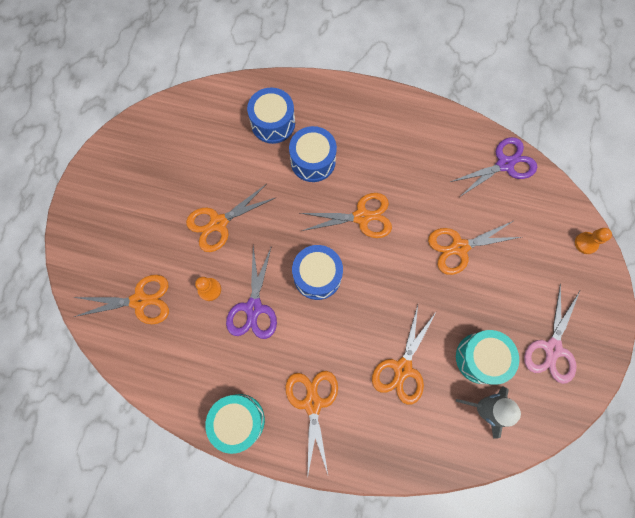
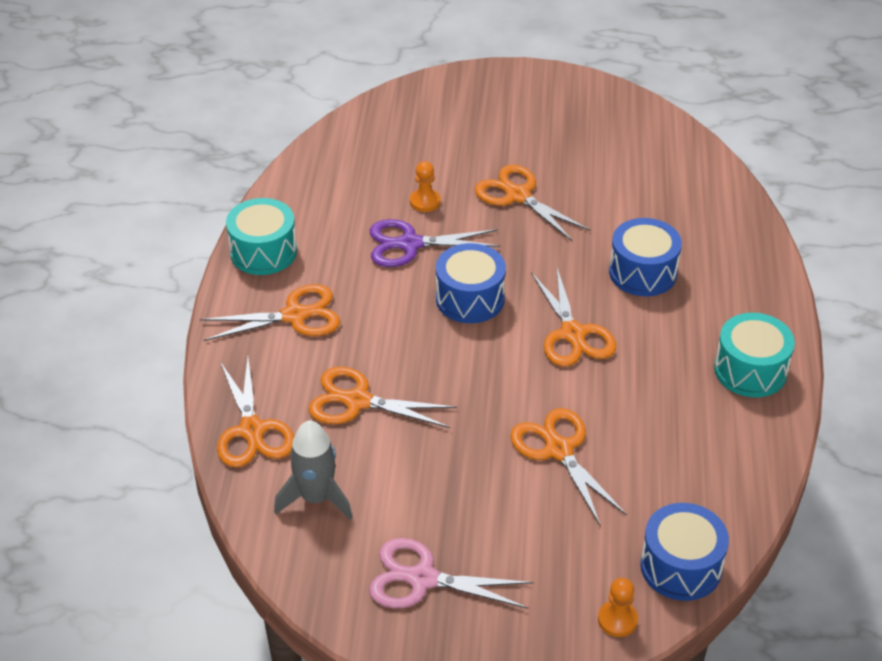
camera: 80 degrees right, 30 degrees down
(140, 300) = (396, 146): orange scissors -> orange scissors (252, 430)
(273, 123) = (686, 225): blue drum -> blue drum (681, 566)
(480, 358) = (389, 488): turquoise drum -> turquoise drum (750, 370)
(505, 164) = (725, 498): purple scissors -> none

